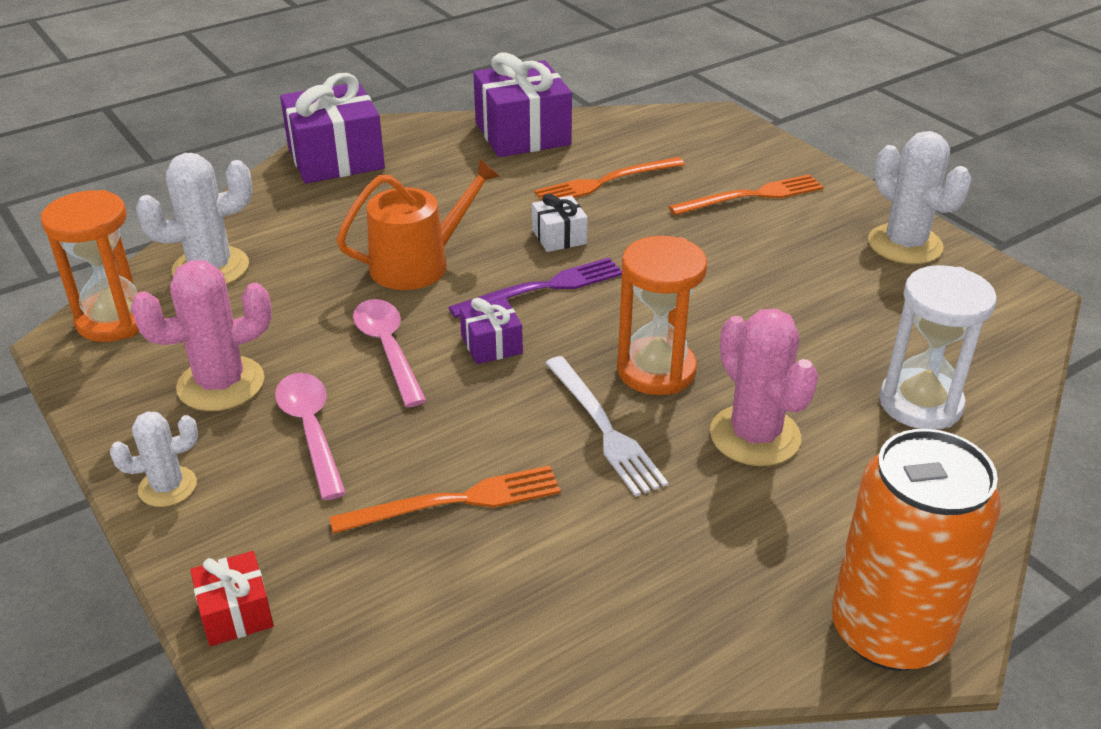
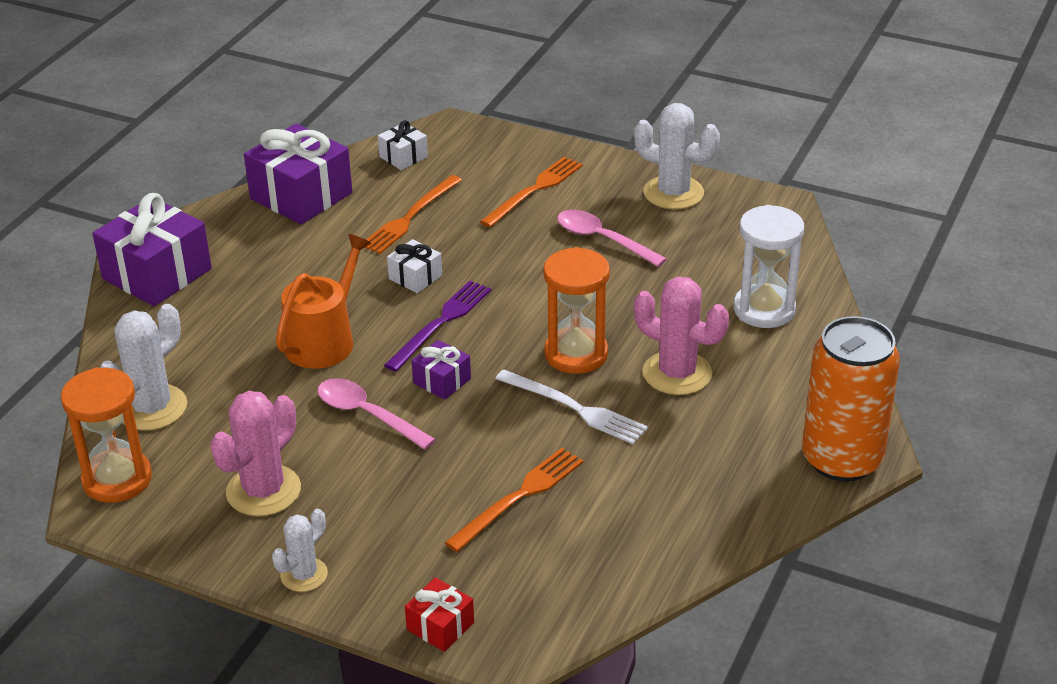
camera: 30 degrees left, 0 degrees up
(311, 431) = (369, 494): pink spoon -> pink spoon (602, 240)
(647, 129) = (403, 157): none -> white gift

